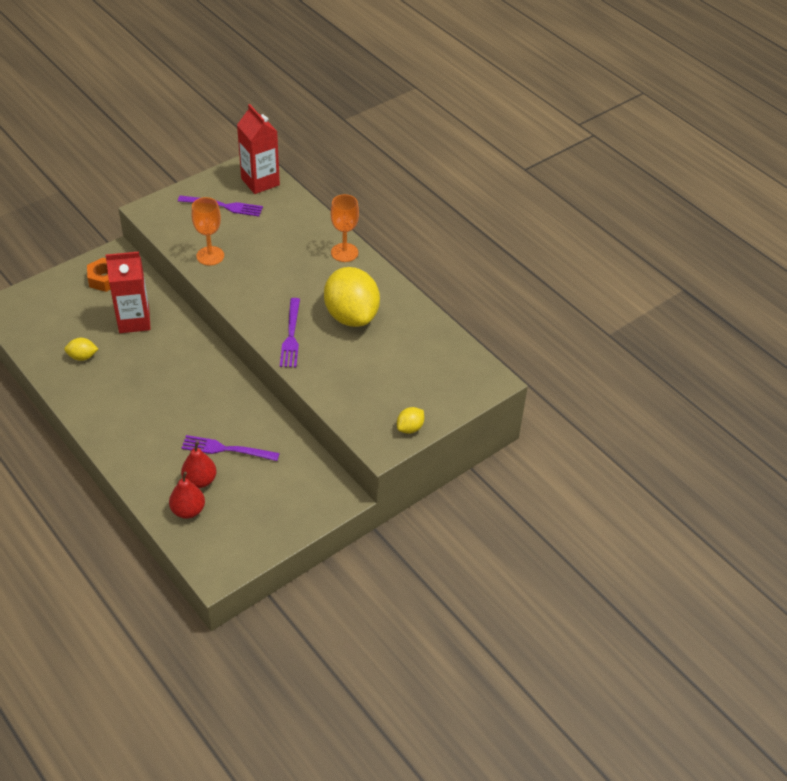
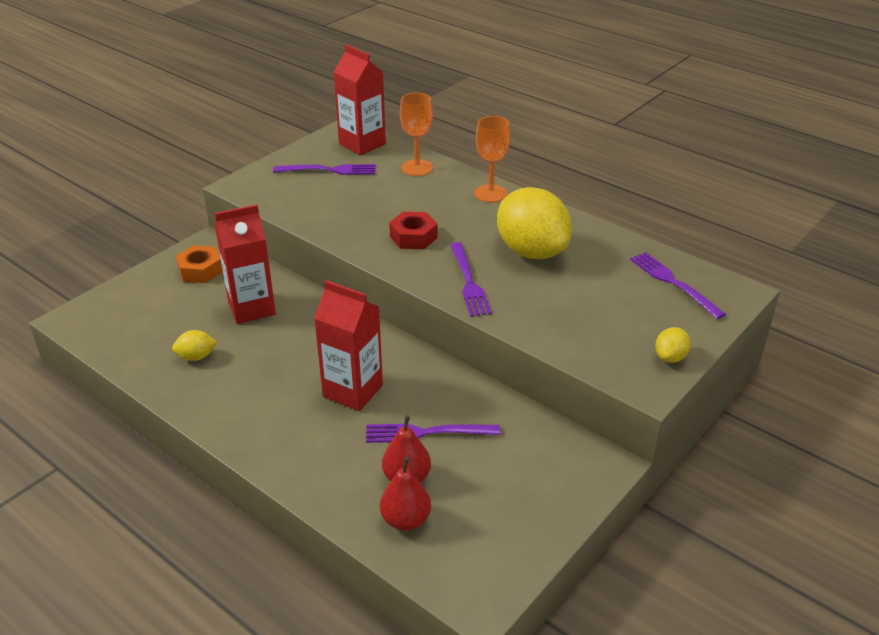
camera: 10 degrees left, 10 degrees down
(186, 406) = (353, 391): none -> red carton
(210, 256) = (333, 217): orange goblet -> orange goblet (417, 168)
(265, 286) = (413, 237): none -> red nut
(447, 364) = (672, 282): none -> purple fork

